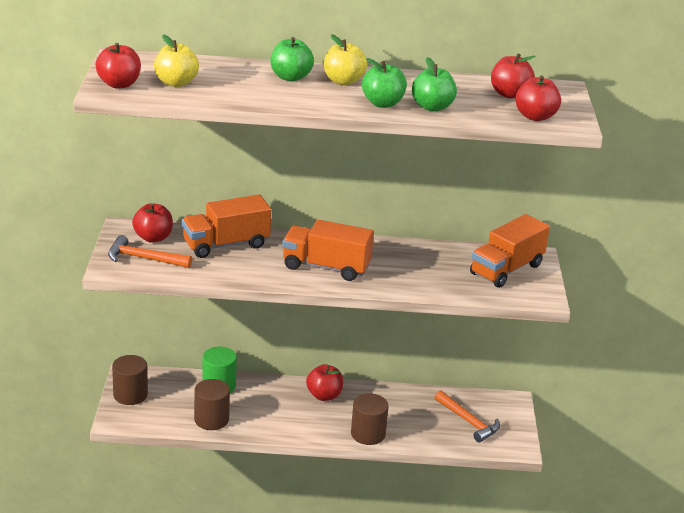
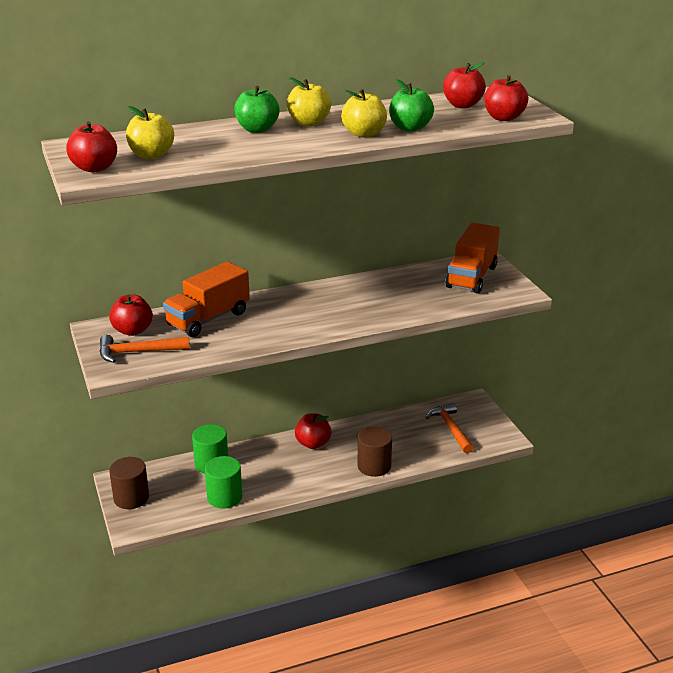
camera: 20 degrees left, 0 degrees up
(211, 419) = (224, 497): brown cylinder -> green cylinder
(326, 267) = (316, 315): orange truck -> none
(383, 103) = (364, 134): green apple -> yellow apple
(468, 421) = (450, 428): orange hammer -> orange hammer turned 135 degrees counterclockwise

